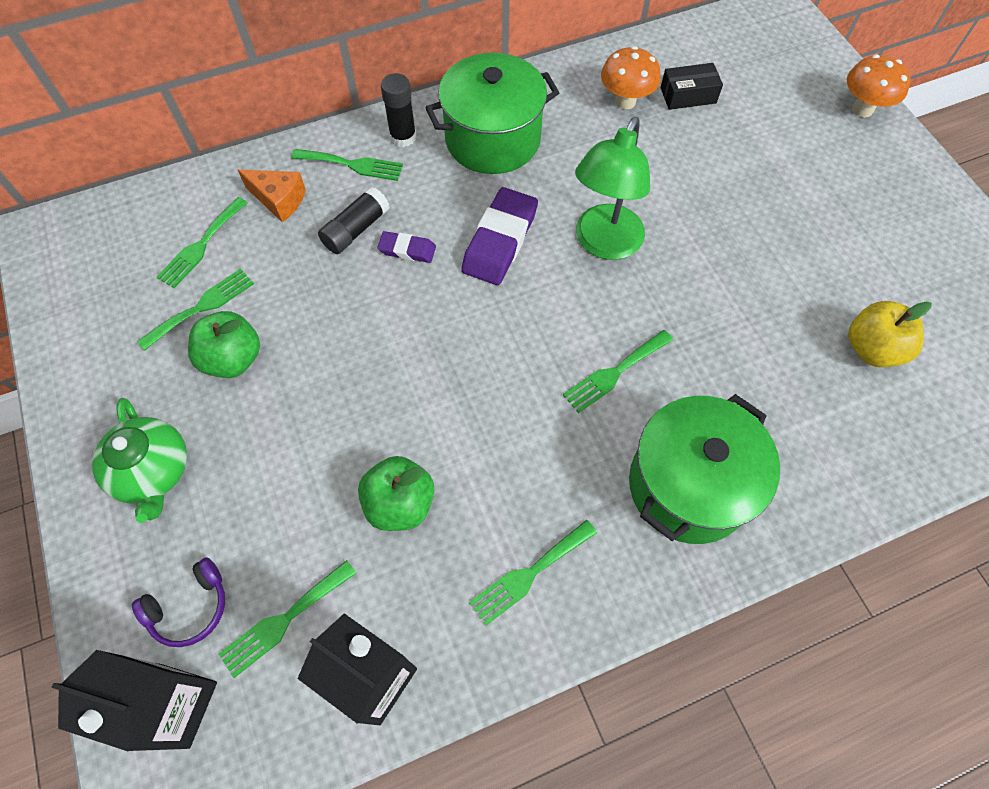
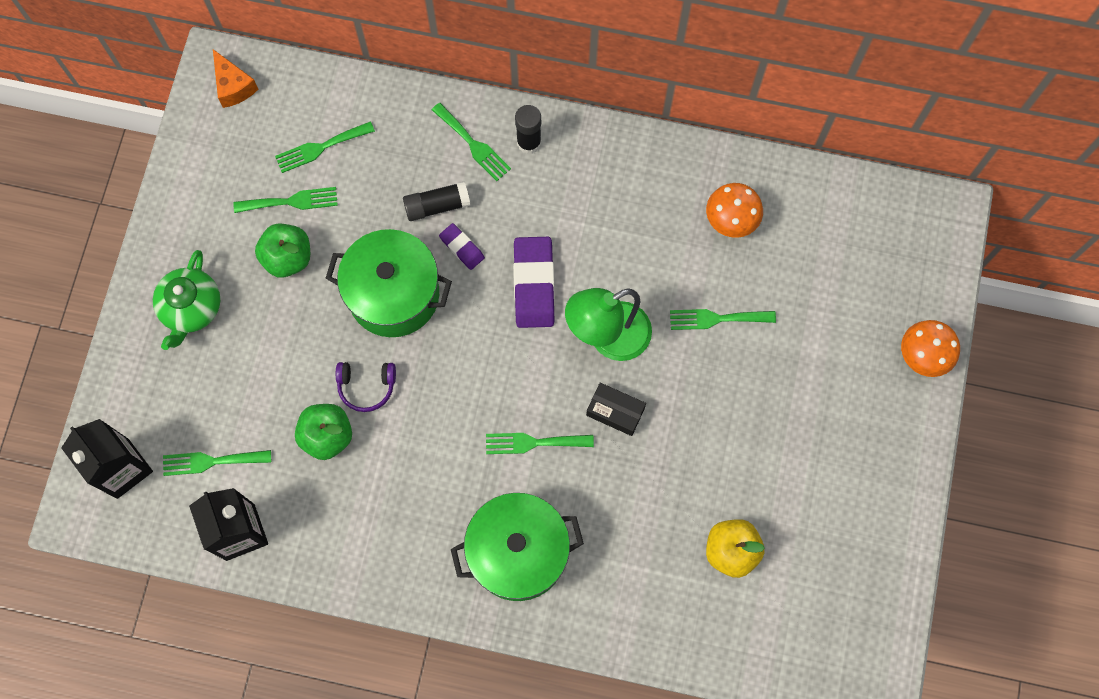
camera: 35 degrees right, 10 degrees up
(190, 607) = (163, 415): purple headphones -> purple headphones (366, 386)
(279, 200) = (399, 142): orange cheese -> orange cheese (233, 86)
(492, 139) = (596, 189): green pot -> green pot (393, 294)
(499, 241) = (533, 284): purple eraser -> purple eraser turned 60 degrees counterclockwise
(529, 574) = (373, 536): green fork -> green fork (716, 318)
(688, 95) = (787, 248): black box -> black box (615, 411)

